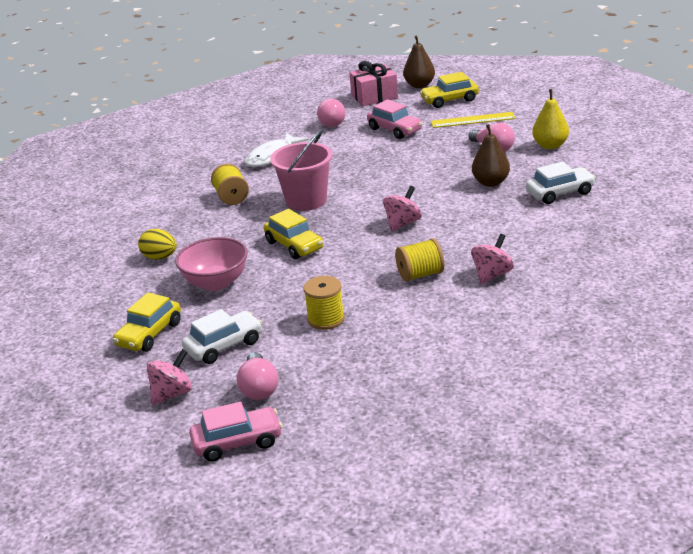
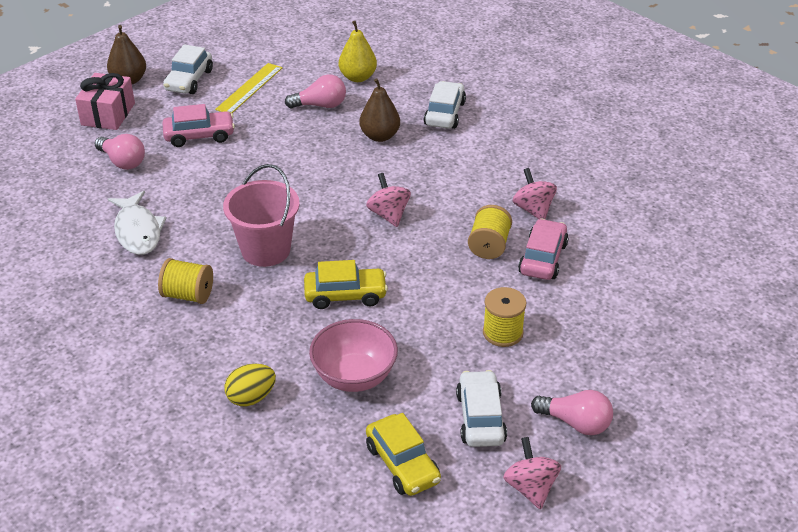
camera: 60 degrees left, 10 degrees up
(237, 442) = (650, 472): pink car -> pink car (542, 258)
(449, 100) = (189, 80): yellow car -> white car

